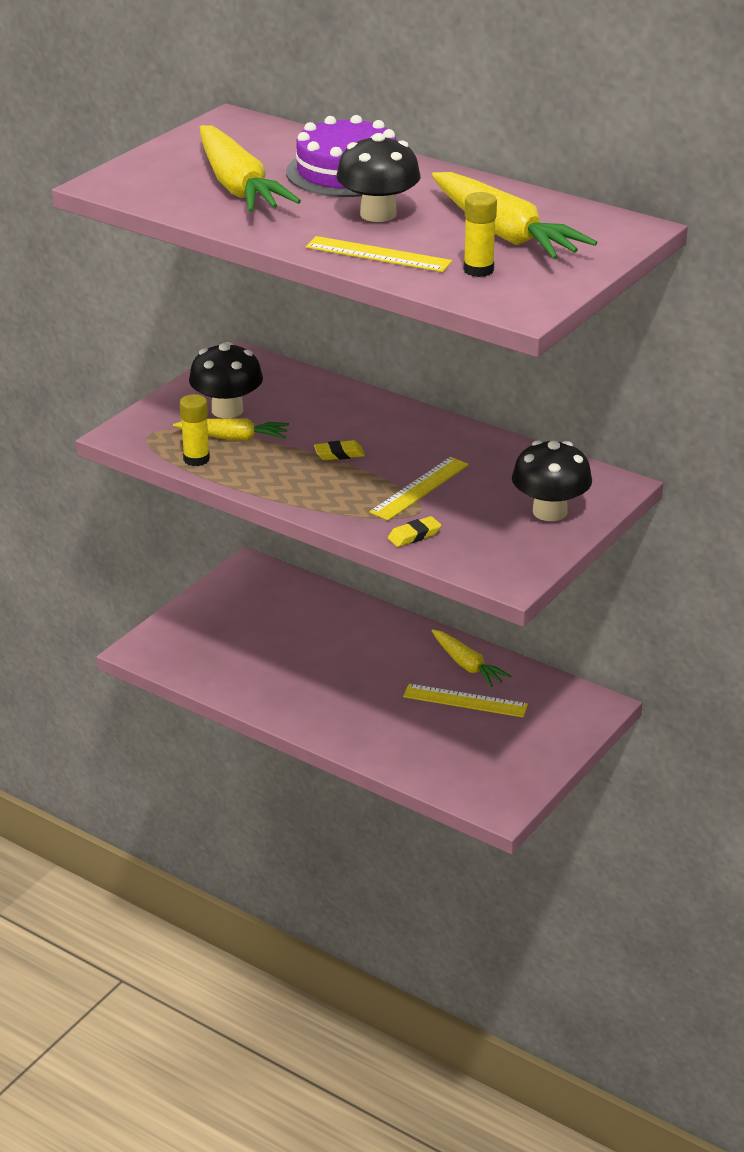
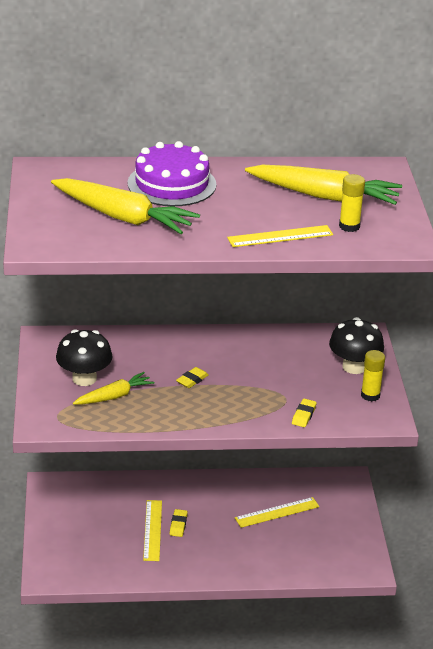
camera: 40 degrees left, 0 degrees up
(196, 459) = (111, 421): yellow glue stick -> yellow glue stick (370, 395)
(337, 664) = (178, 525): none -> yellow eraser
(378, 214) = (236, 208): black mushroom -> none
(420, 488) = (267, 383): yellow ruler -> yellow ruler (152, 530)
(467, 665) = (252, 489): yellow carrot -> none

